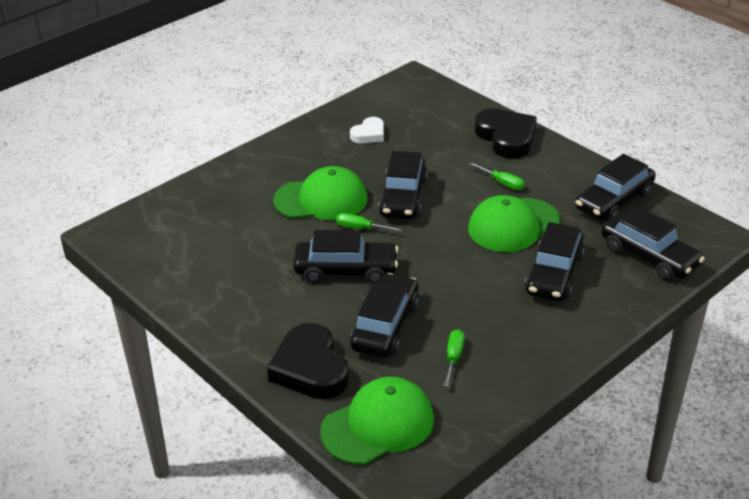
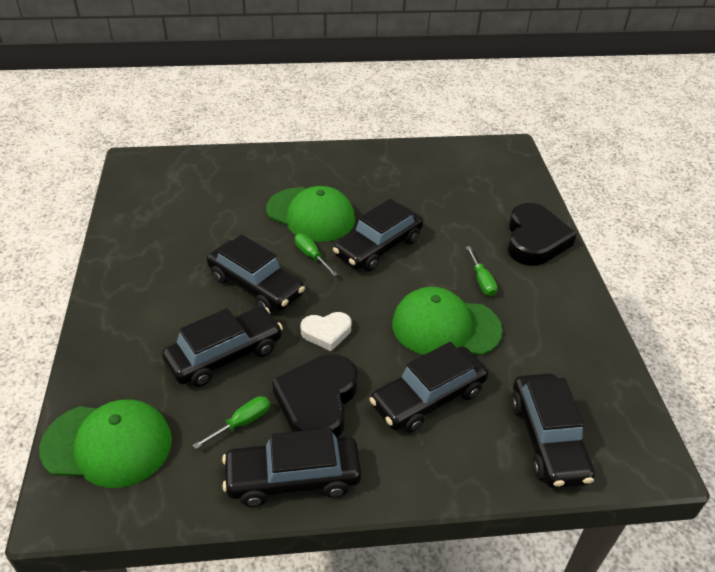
camera: 35 degrees right, 5 degrees up
(310, 368) = (125, 355): black heart -> black heart (318, 402)
(369, 134) = (415, 179): white heart -> white heart (326, 332)
(613, 201) = (574, 357): black car -> black car (293, 478)

